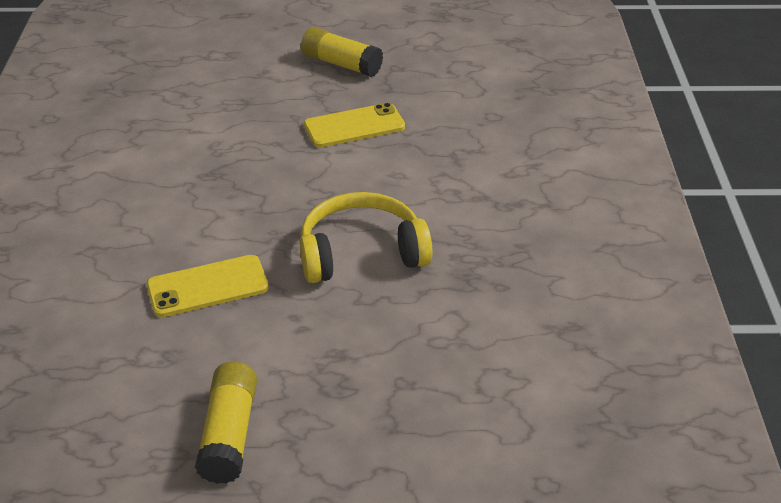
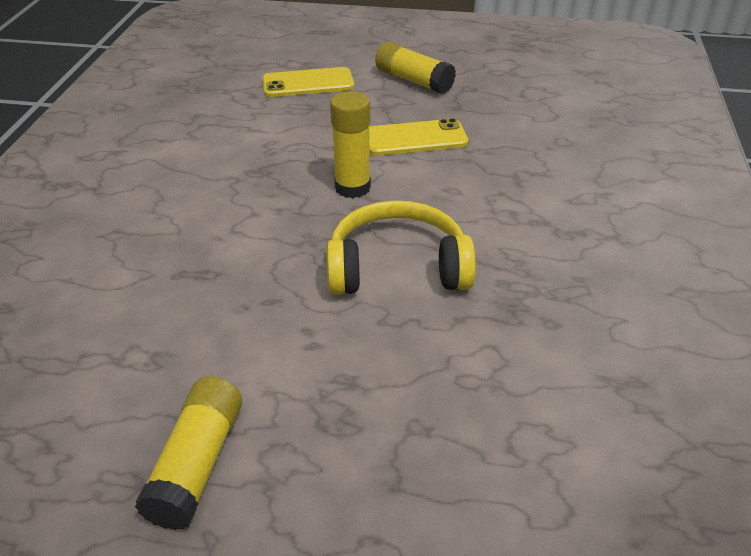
camera: 10 degrees right, 0 degrees up
(207, 286) = (222, 285): yellow phone -> yellow phone (308, 83)
(305, 182) = (352, 187): none -> yellow glue stick

